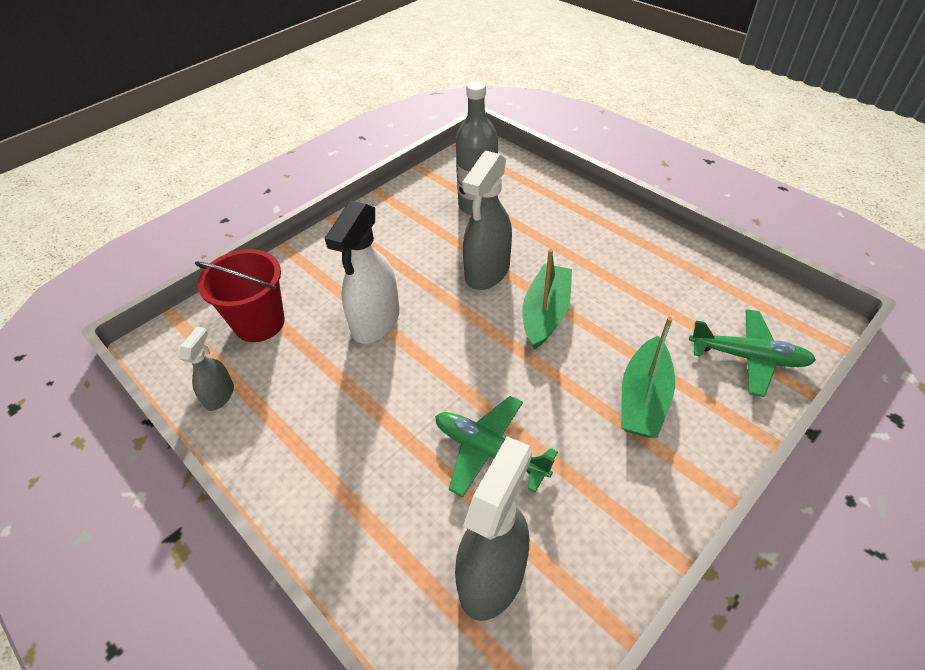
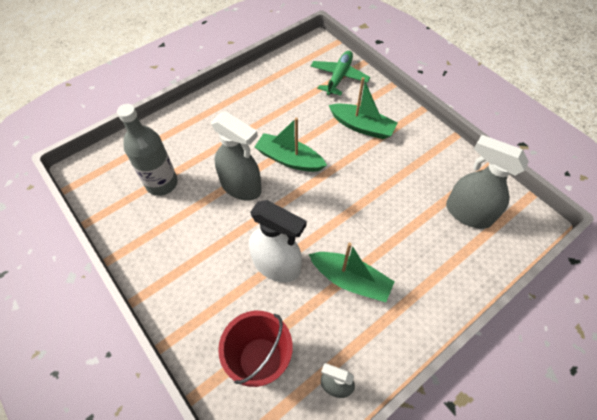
camera: 85 degrees left, 10 degrees up
(356, 401) = (350, 280): none -> green boat
(489, 451) = (393, 205): green plane -> none

